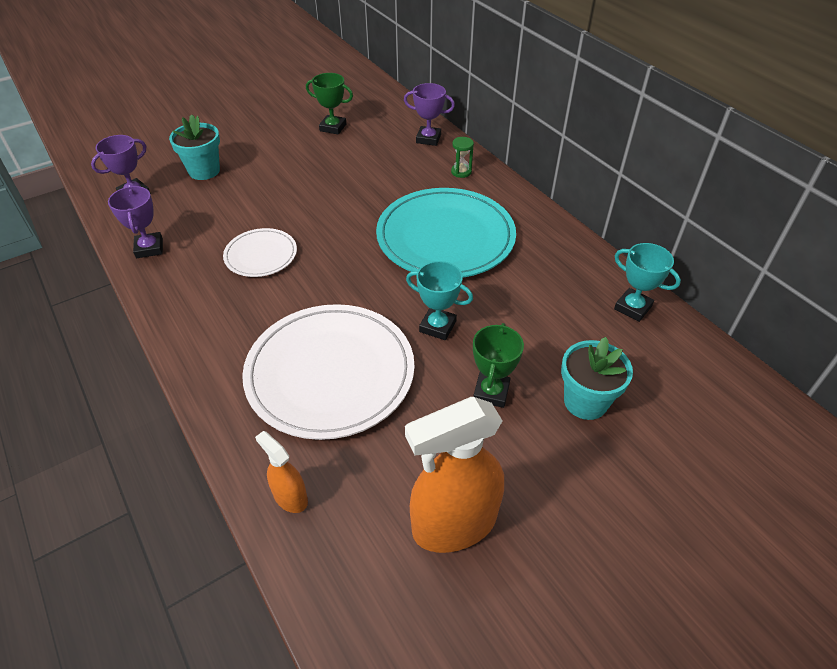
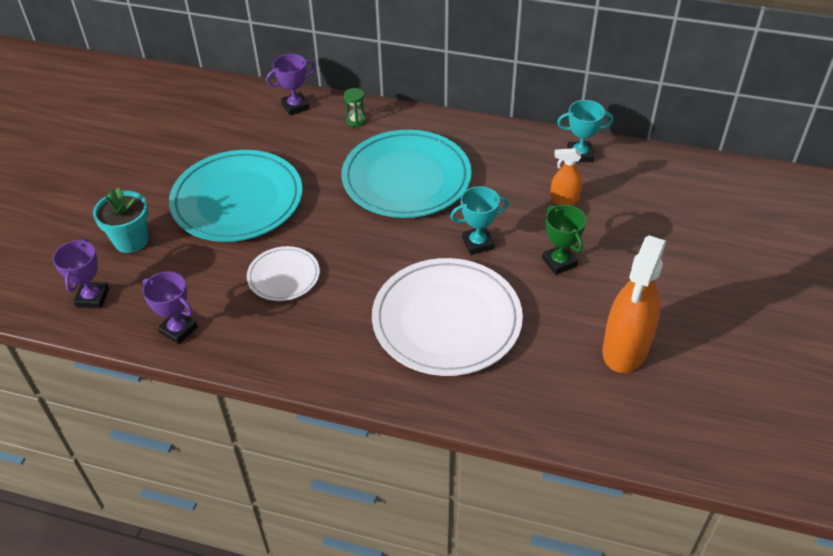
camera: 40 degrees left, 0 degrees up
(290, 497) = (519, 406): orange spray bottle -> orange spray bottle (564, 199)
(303, 182) = (237, 200): none -> turquoise plate
(333, 127) = (199, 139): green trophy -> none
(585, 402) = (616, 231): turquoise flower pot -> none

